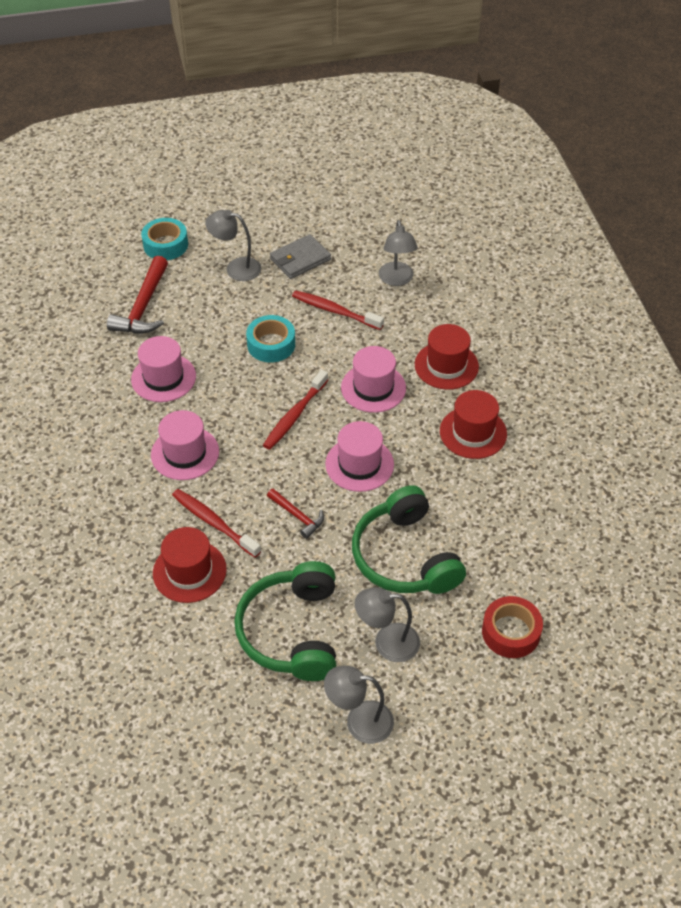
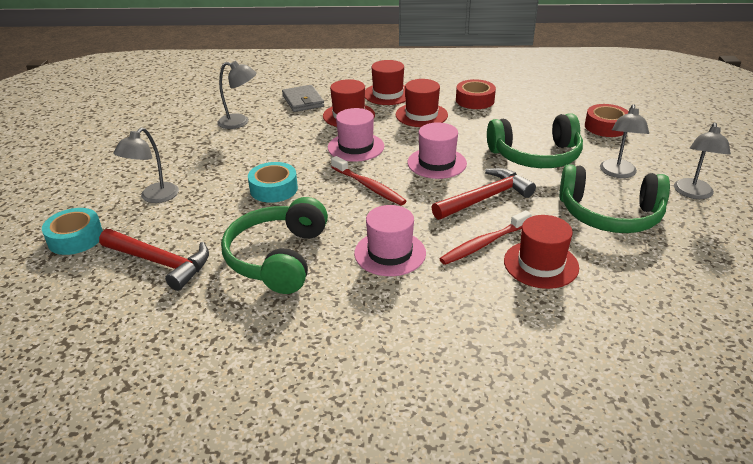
camera: 75 degrees left, 15 degrees down
(163, 378) = (278, 258): pink hat -> green headphones
(297, 516) = (485, 198): red hammer -> red hammer, size x1.80
(300, 259) = (174, 162): grey wallet -> grey wallet (303, 101)
(335, 311) = (255, 153): red toothbrush -> none
(519, 390) = (388, 94): none -> red hat
(536, 481) = (475, 100): none -> red tape

